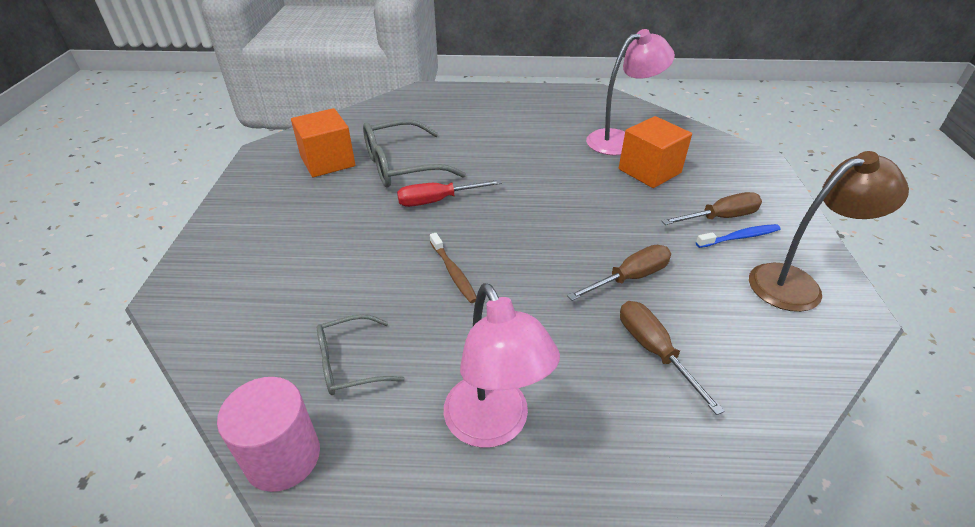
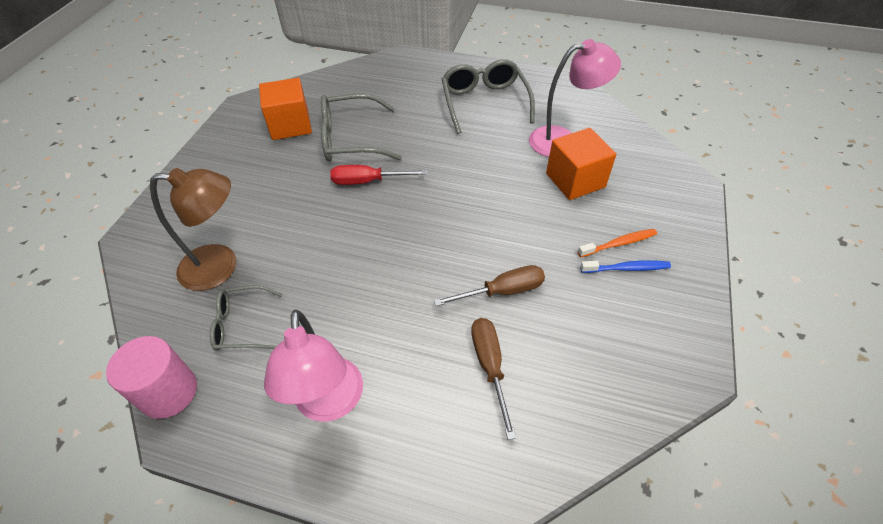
camera: 15 degrees right, 10 degrees up
(453, 272) = (353, 257): brown toothbrush -> none
(527, 118) = (484, 102): none -> grey glasses
(720, 217) = (619, 243): brown screwdriver -> orange toothbrush
(797, 284) = (656, 328): brown lamp -> brown lamp (221, 266)

